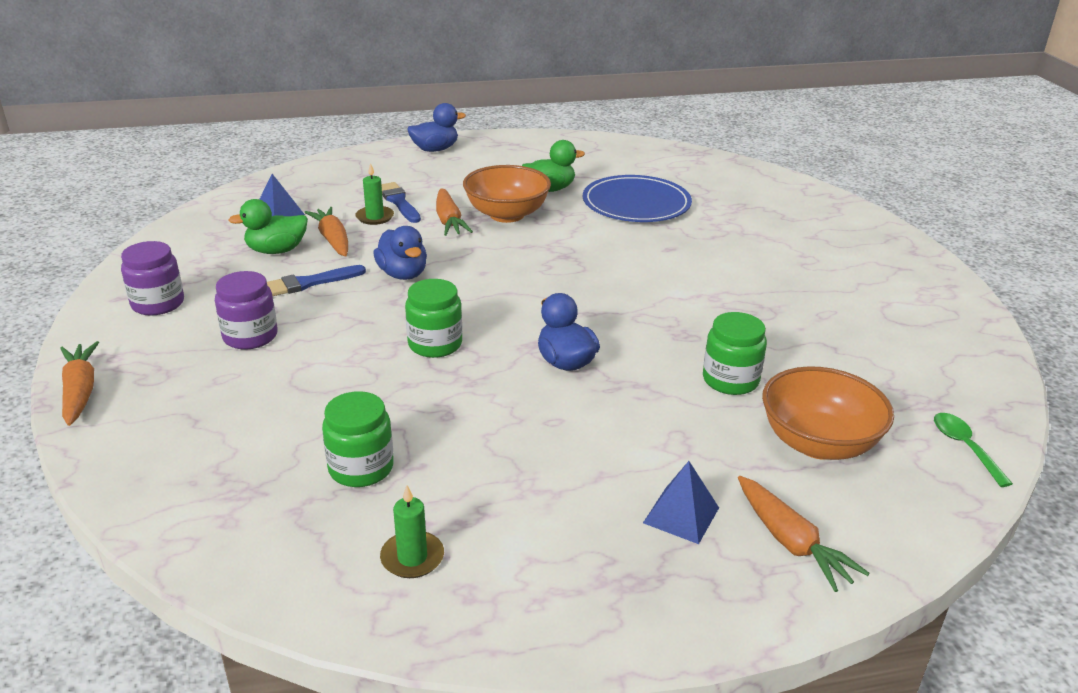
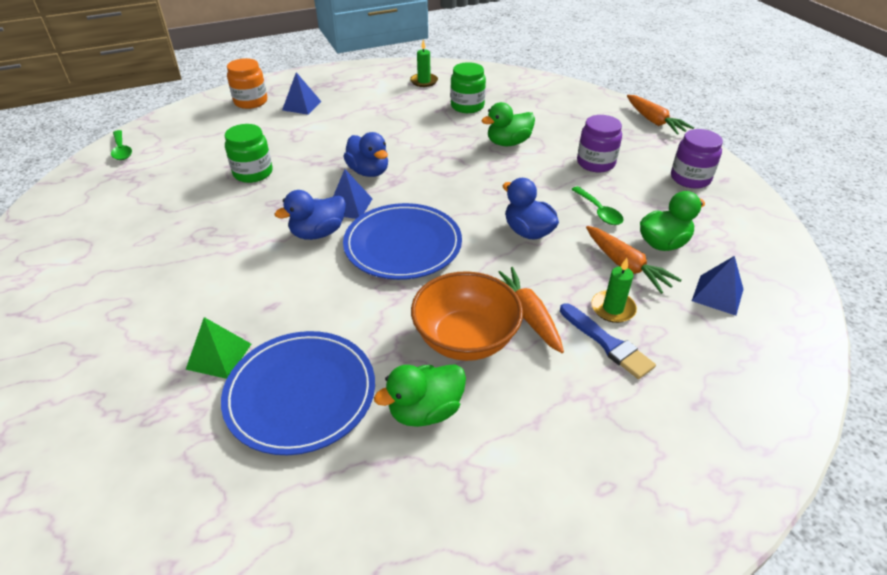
camera: 170 degrees right, 10 degrees up
(309, 283) = (599, 211): blue brush -> green spoon
(343, 382) = (508, 143): none -> green duck
(435, 149) = (655, 514): blue duck -> blue duck (318, 233)
(435, 344) = (464, 173): green jar -> none
(540, 278) = (403, 245): none -> blue plate
(595, 322) = (349, 206): none -> blue pyramid
(704, 226) = (219, 356): none -> green pyramid
(791, 542) = (251, 102): orange carrot -> orange jar
(818, 443) = (212, 143): orange bowl -> none

